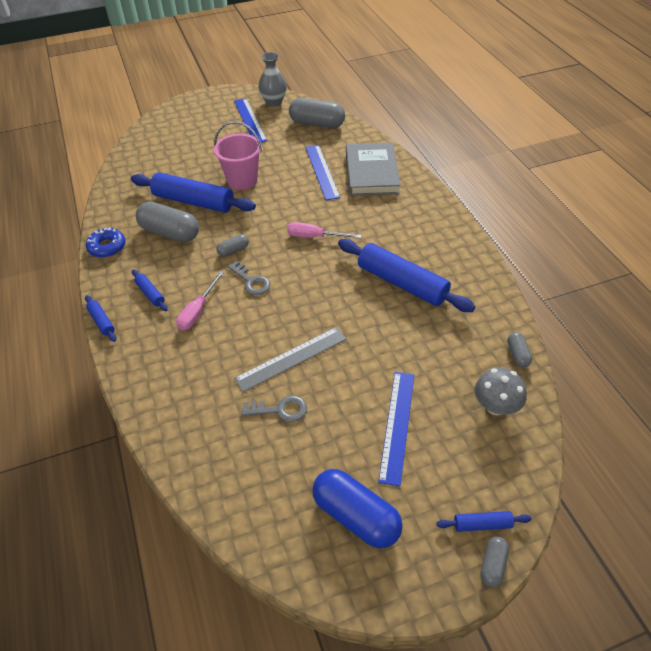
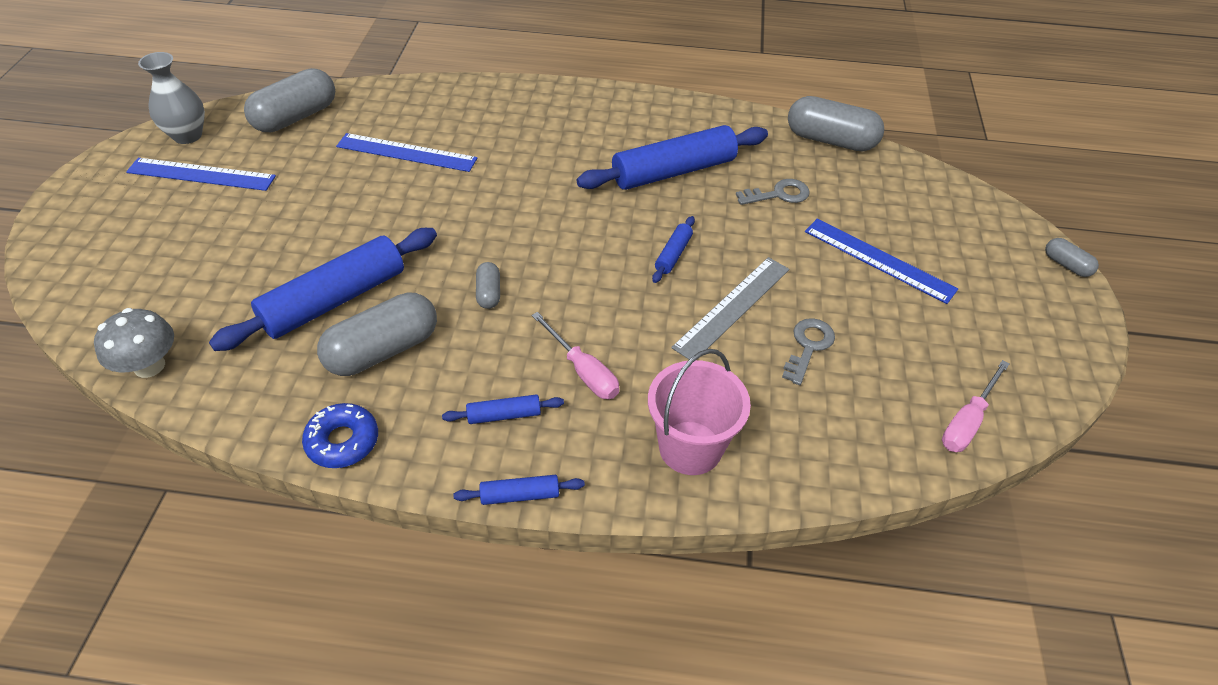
camera: 65 degrees left, 0 degrees up
(242, 180) = (340, 232): pink bucket -> pink bucket (690, 448)
(251, 281) = (566, 296): grey key -> grey key (778, 194)
(291, 359) = (732, 307): grey ruler -> grey ruler turned 45 degrees clockwise
(315, 237) = (532, 207): pink screwdriver -> pink screwdriver (967, 421)
(356, 516) = (982, 338): blue capsule -> none
(372, 172) = (455, 114): grey book -> none
(482, 524) = (1021, 252): blue rolling pin -> blue rolling pin (673, 254)
(495, 406) = (888, 183): grey mushroom -> grey mushroom (149, 366)
(517, 354) = (830, 140): grey capsule -> grey capsule, size x2.06

